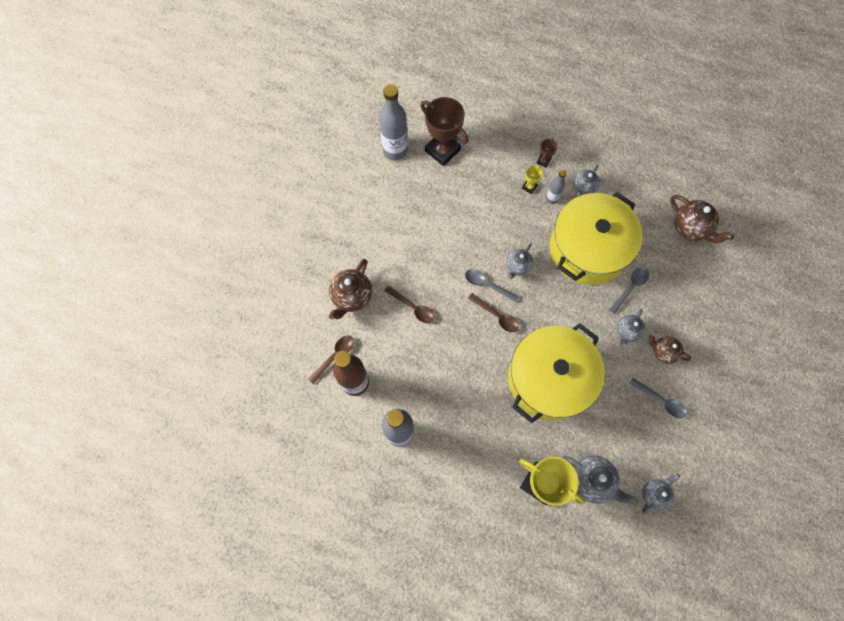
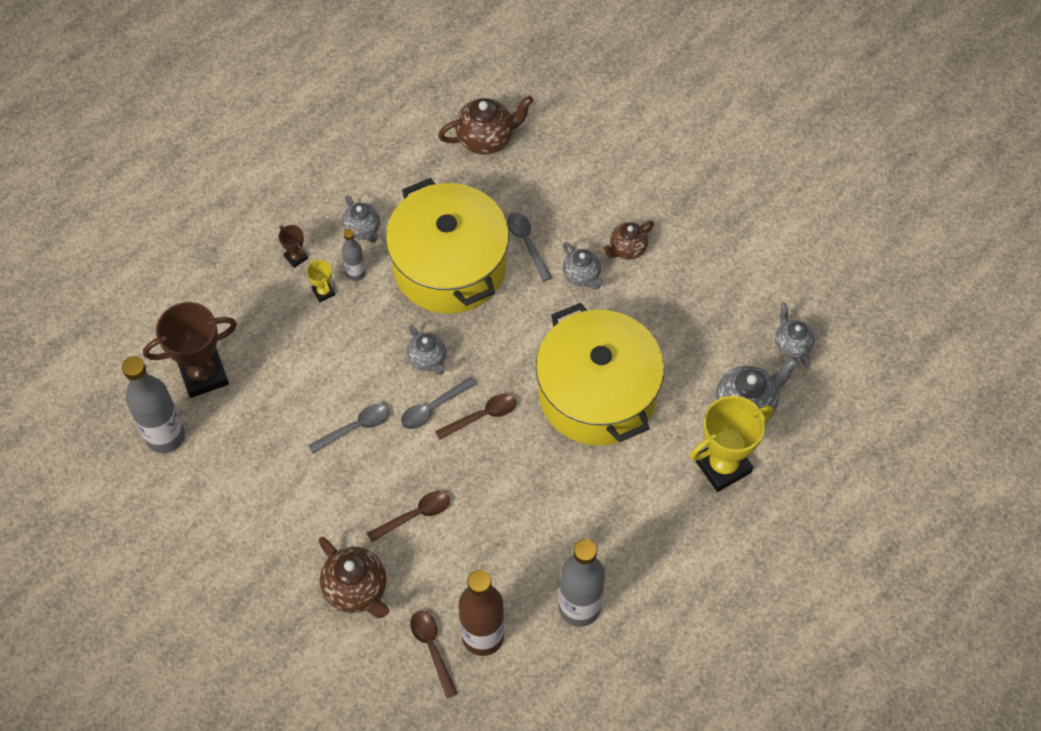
camera: 65 degrees left, 10 degrees down
(661, 401) = (685, 282): grey spoon -> grey spoon (355, 427)

